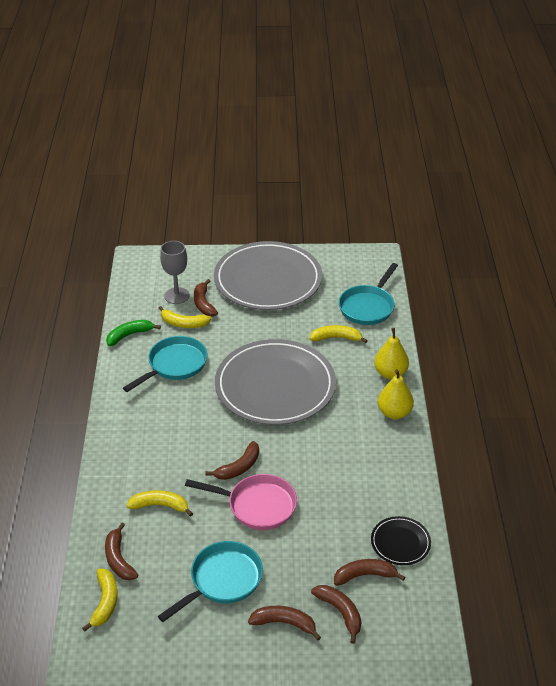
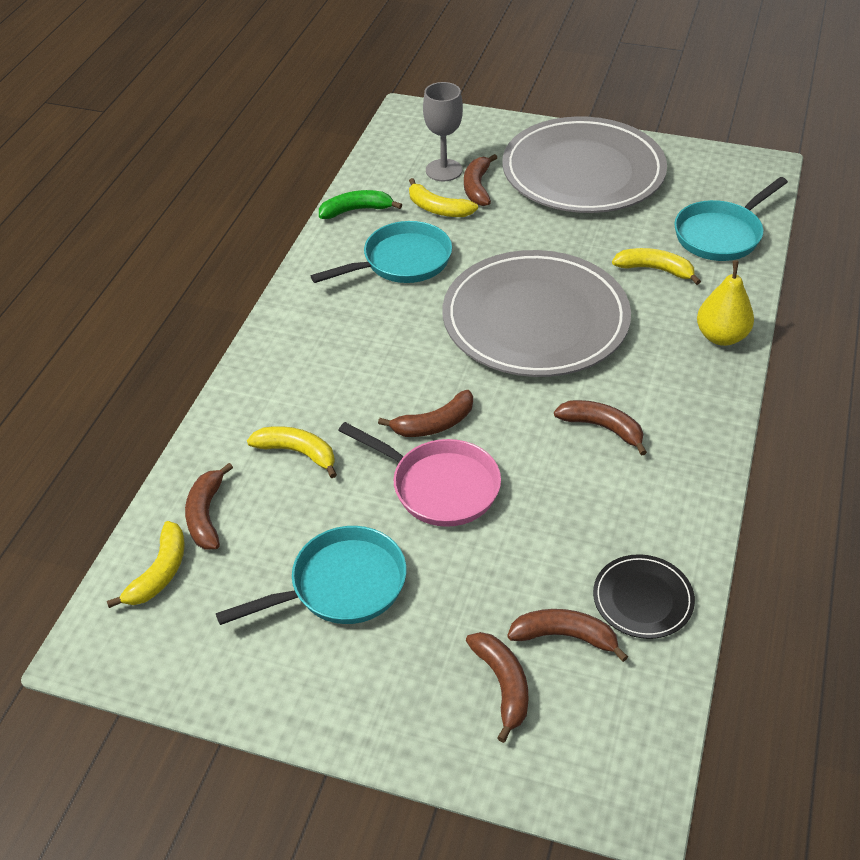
camera: 20 degrees right, 5 degrees up
(284, 623) = (408, 677): brown banana -> brown banana (602, 428)
(394, 413) = (706, 396): yellow pear -> none

